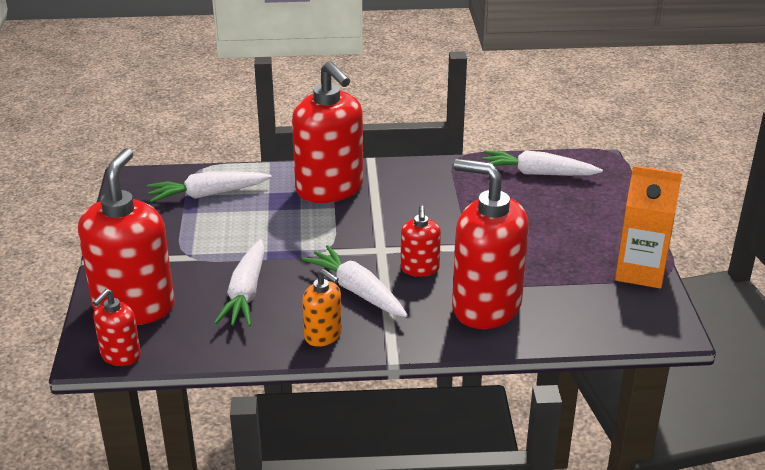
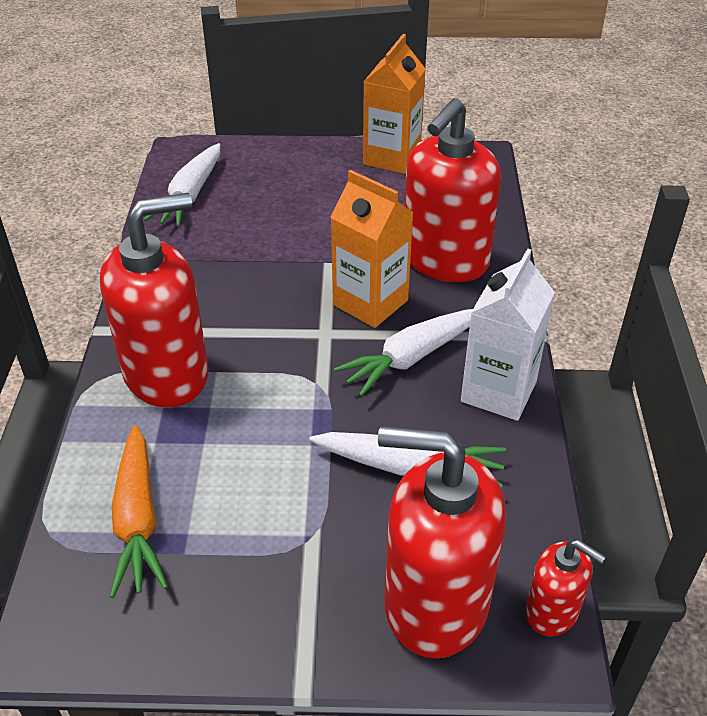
camera: 85 degrees left, 10 degrees up
(207, 194) = (138, 520): white carrot -> orange carrot
(323, 335) = (498, 391): orange soap dispenser -> white carton
(420, 268) = (370, 302): red soap dispenser -> orange carton

